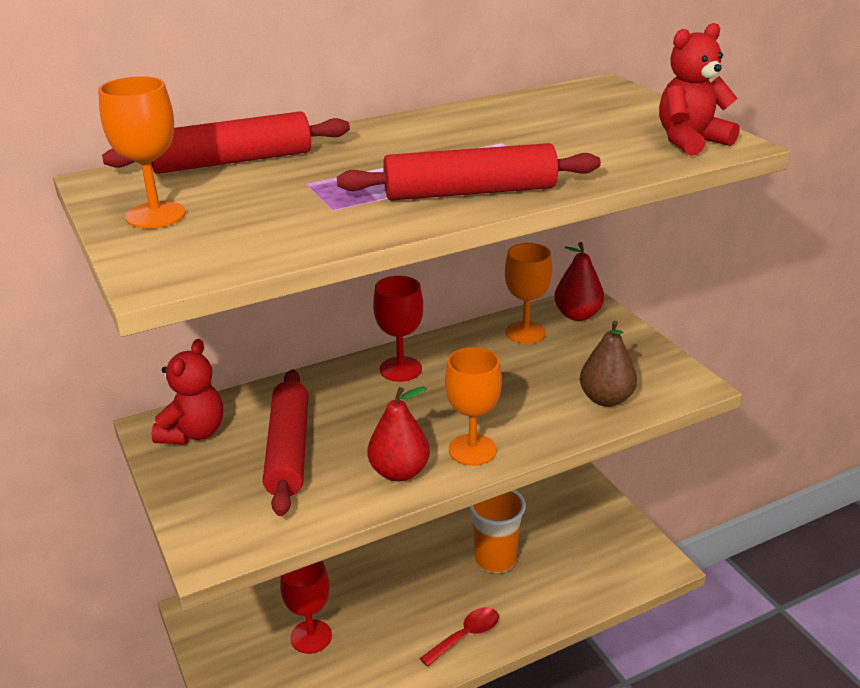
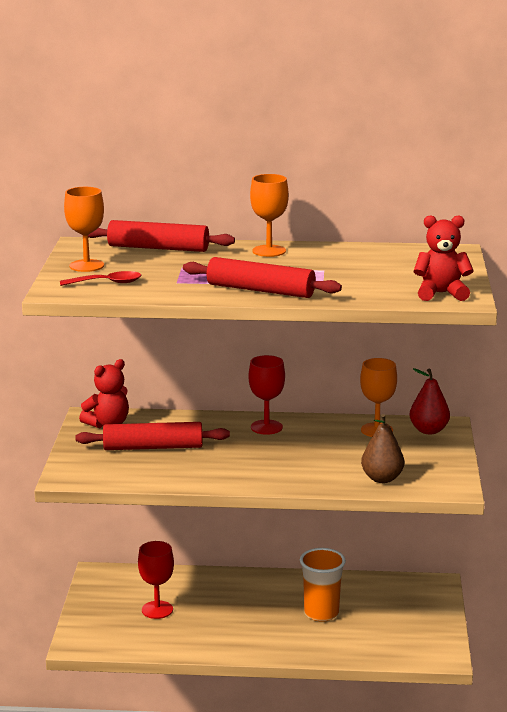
camera: 30 degrees right, 10 degrees down
(288, 450) = (153, 447): red rolling pin -> red rolling pin turned 60 degrees clockwise
(399, 472) = (205, 475): red pear -> none
(465, 636) = (258, 644): red spoon -> red spoon (107, 283)
(472, 450) = (261, 478): orange goblet -> orange goblet (269, 251)

